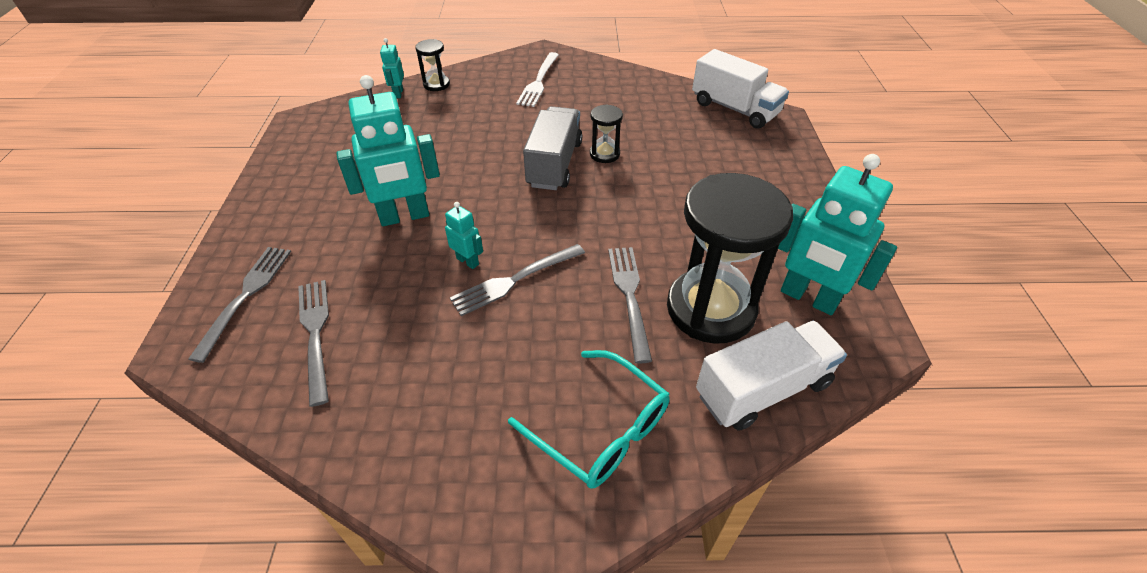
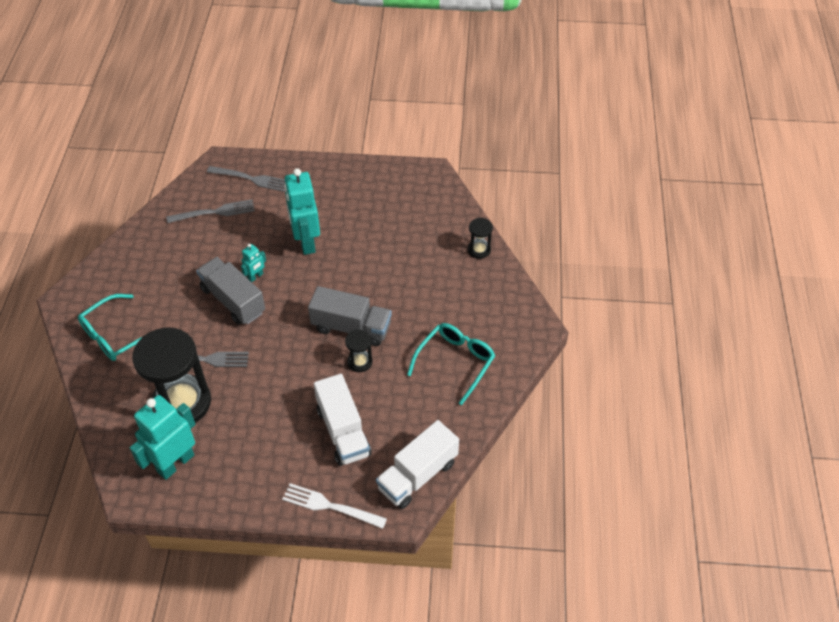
camera: 95 degrees right, 5 degrees up
(398, 93) = (466, 226): turquoise robot -> none
(515, 280) = (233, 300): grey fork -> grey truck
(539, 81) = (479, 322): white fork -> white fork (330, 506)
(593, 93) = (455, 362): none -> turquoise glasses
(762, 389) = (116, 416): white truck -> white truck (343, 431)

